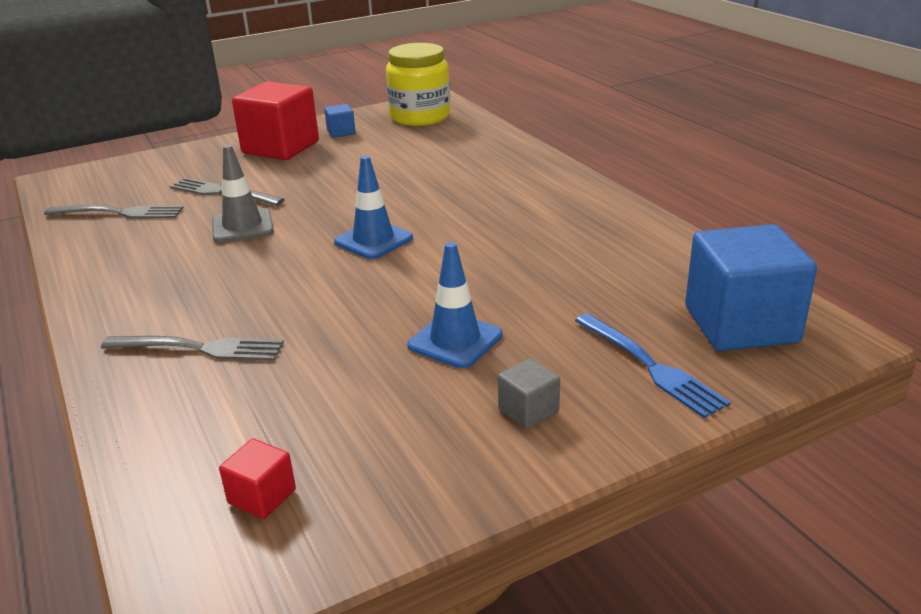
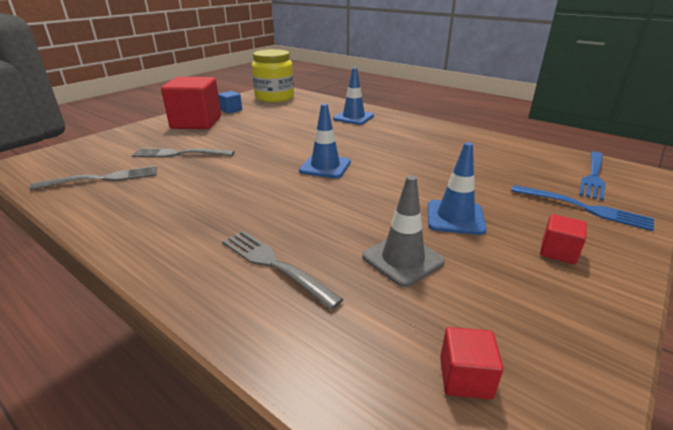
camera: 25 degrees left, 0 degrees up
(199, 348) = (274, 265): grey fork -> grey fork turned 120 degrees counterclockwise
(242, 226) = (218, 172): grey traffic cone -> grey traffic cone (402, 259)
(496, 167) = (353, 117): none -> blue traffic cone
(528, 411) = (558, 252): grey cube -> red cube
(741, 324) = (593, 176): blue cube -> blue fork

